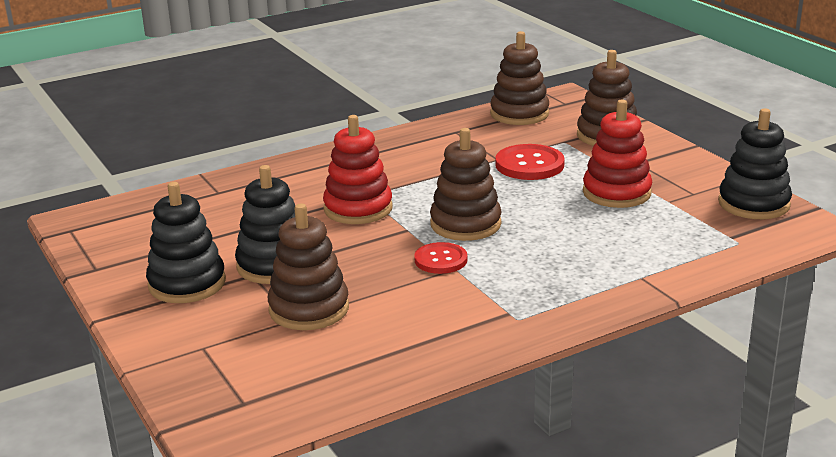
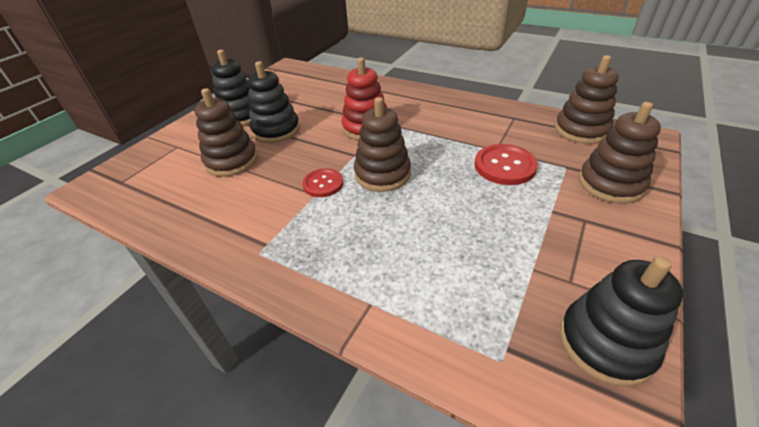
camera: 60 degrees right, 15 degrees up
(616, 193) = (511, 229): red stacking toy -> none

